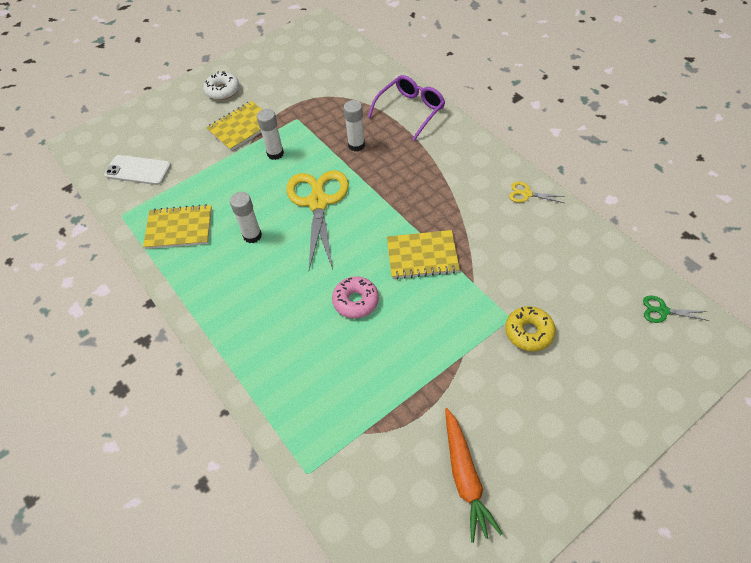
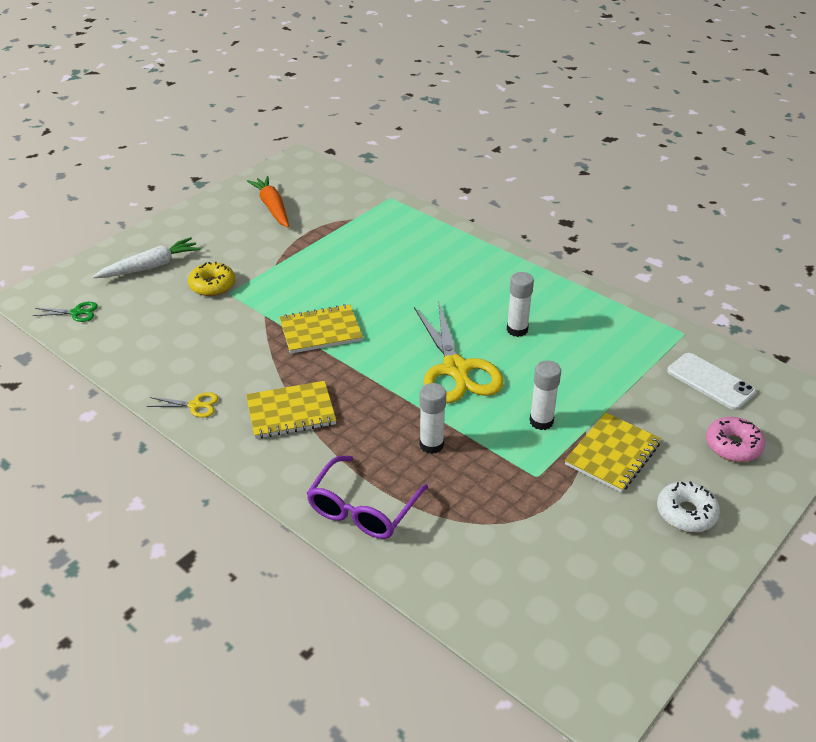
camera: 165 degrees right, 15 degrees down
(138, 170) = (710, 382): white phone -> white phone turned 45 degrees clockwise
(179, 228) = (605, 328): yellow notebook -> yellow notebook (291, 412)
(356, 301) = (382, 290): pink donut -> pink donut (733, 446)
(603, 374) = (150, 267): none -> white carrot

